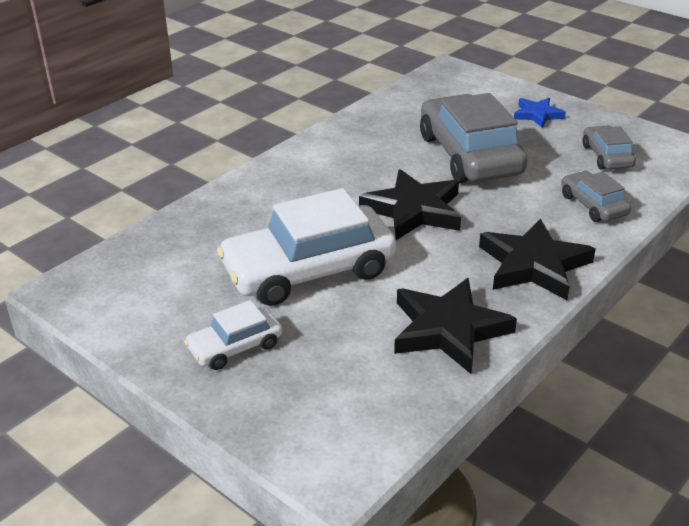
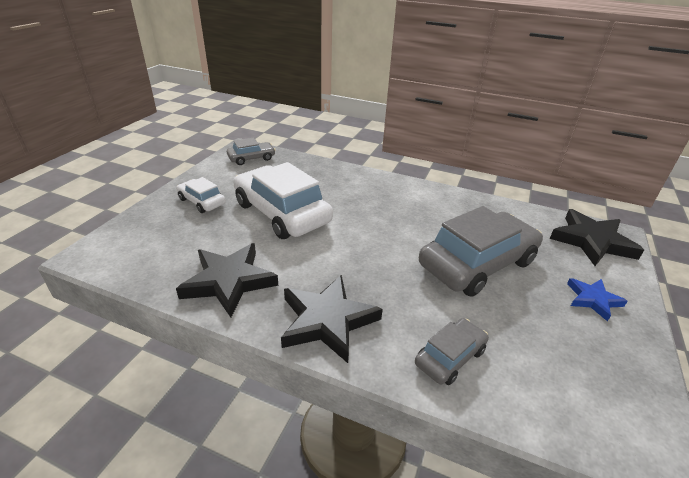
camera: 70 degrees right, 0 degrees up
(414, 210) = (374, 245): black star -> black star (592, 241)
(606, 156) = (558, 363): grey car -> grey car (251, 158)

